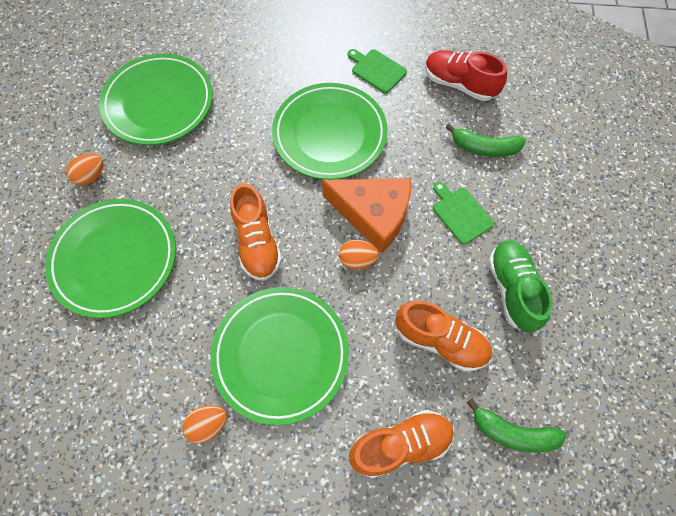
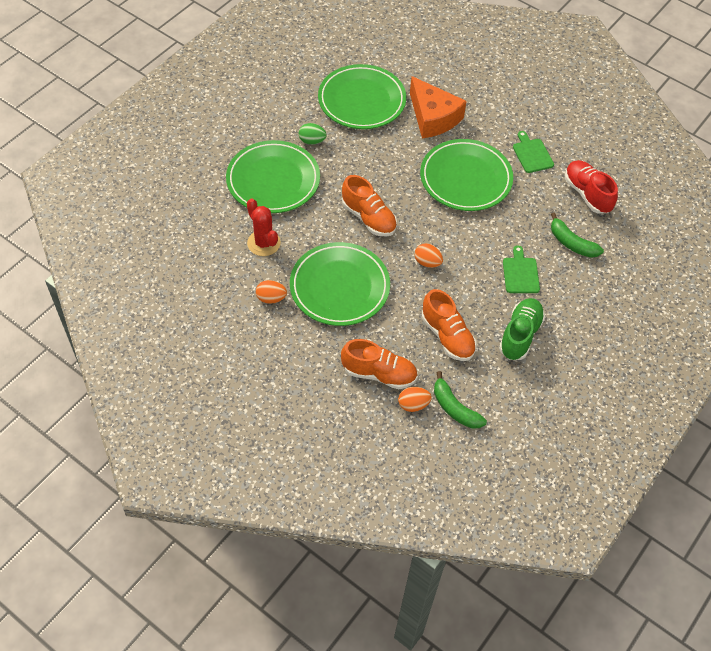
camera: 30 degrees right, 10 degrees down
(91, 176) = (289, 124): orange egg -> orange egg (413, 404)
(131, 182) = (312, 141): none -> green egg
(153, 352) = (263, 243): none -> red cactus
(257, 243) = (369, 218): orange shoe -> orange shoe turned 60 degrees counterclockwise
(373, 215) = (458, 242): orange cheese -> orange cheese (433, 117)

